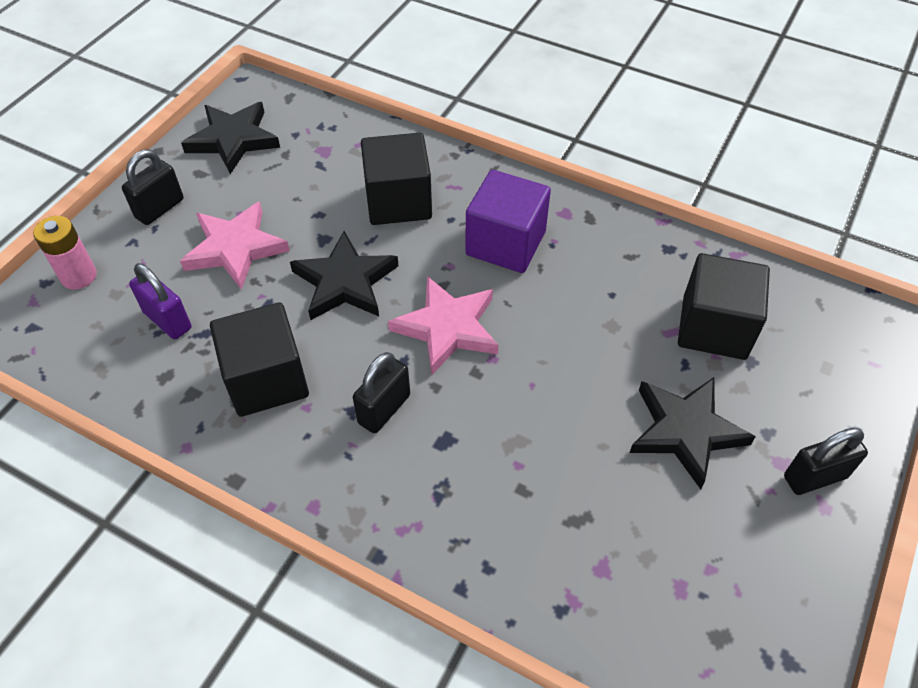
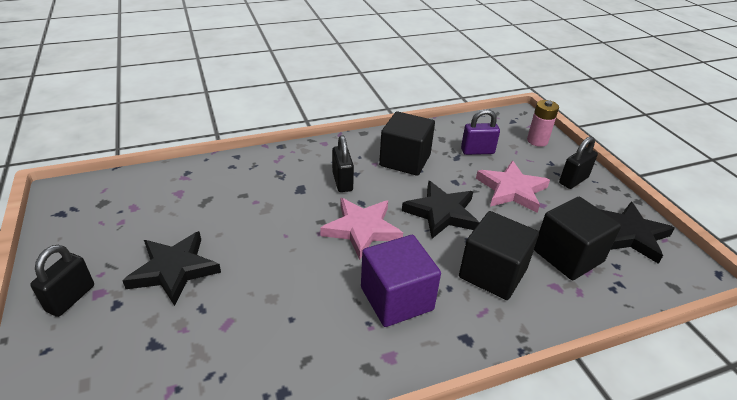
camera: 130 degrees right, 15 degrees down
(160, 209) = (573, 180): black padlock -> black padlock turned 60 degrees clockwise
(714, 327) = (197, 349): black cube -> black cube (568, 256)

